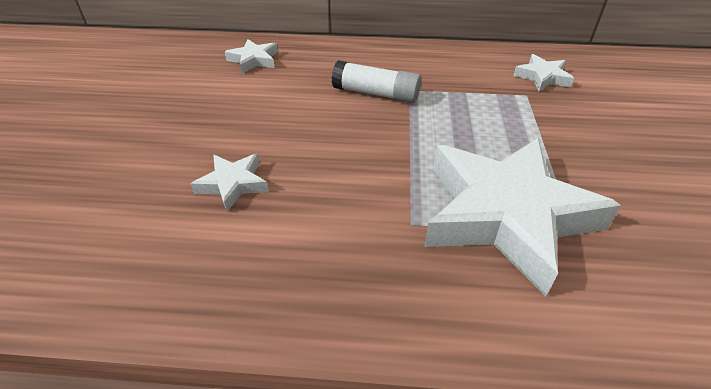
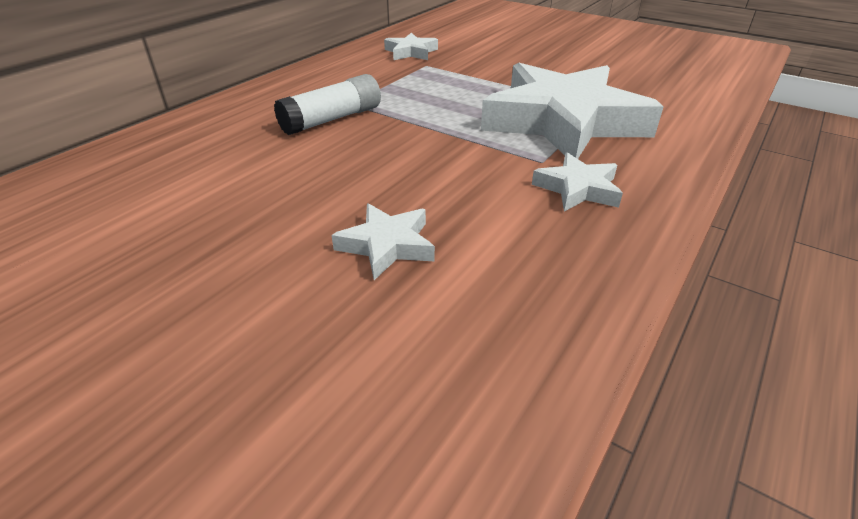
camera: 60 degrees left, 5 degrees down
(253, 60) = (135, 169): white star -> white star (577, 189)

